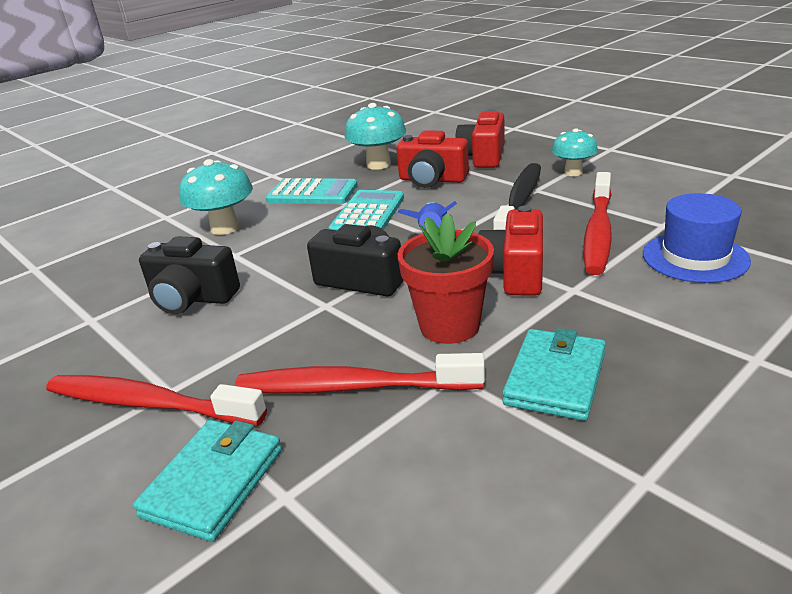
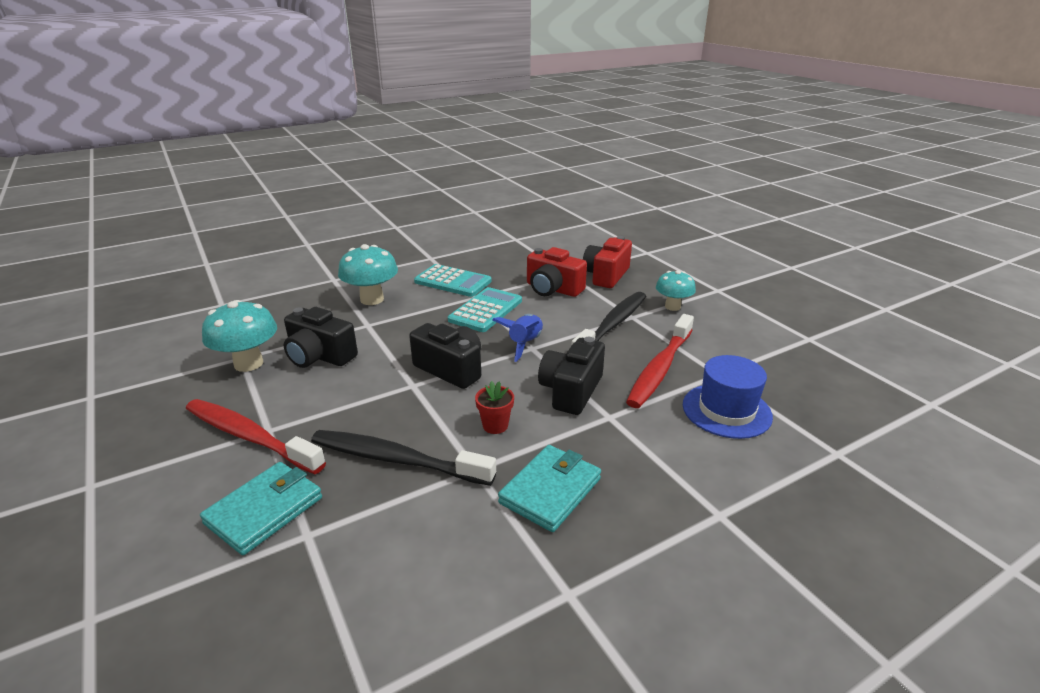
camera: 10 degrees right, 0 degrees up
(354, 387) = (398, 460): red toothbrush -> black toothbrush
(378, 165) = (518, 265): turquoise mushroom -> turquoise mushroom (248, 364)
(449, 326) = (495, 425): red flower pot -> red flower pot, size x0.52
(514, 273) = (571, 391): red camera -> black camera

